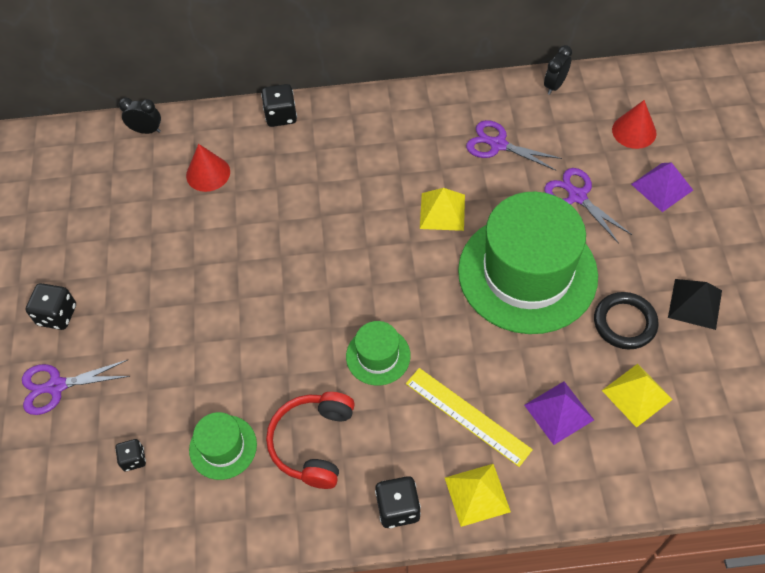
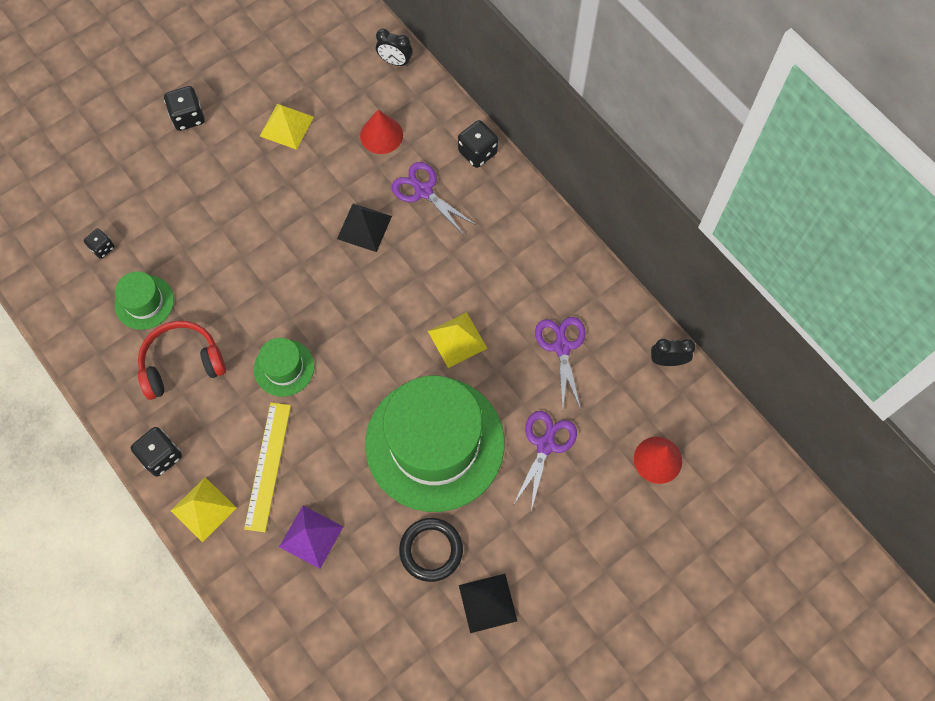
camera: 55 degrees right, 10 degrees up
(57, 386) = (130, 158): purple scissors -> purple scissors (423, 191)
(146, 130) = (395, 61): black clock -> black clock turned 135 degrees clockwise
(286, 228) = (364, 227): none -> black pyramid
(637, 395) = (363, 593): yellow pyramid -> yellow pyramid (286, 126)
(662, 187) = (605, 516): purple pyramid -> none

